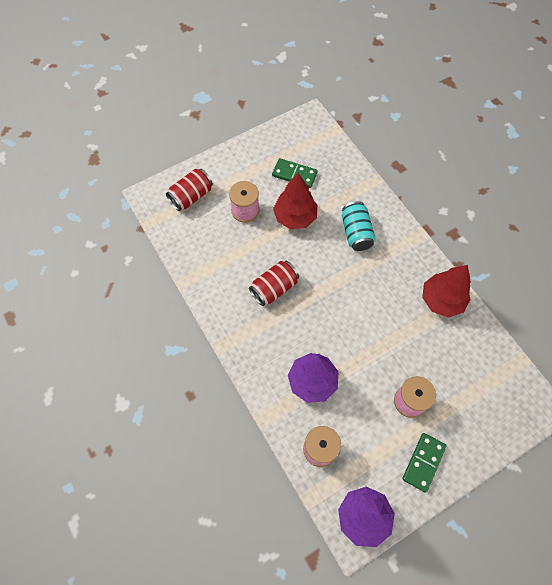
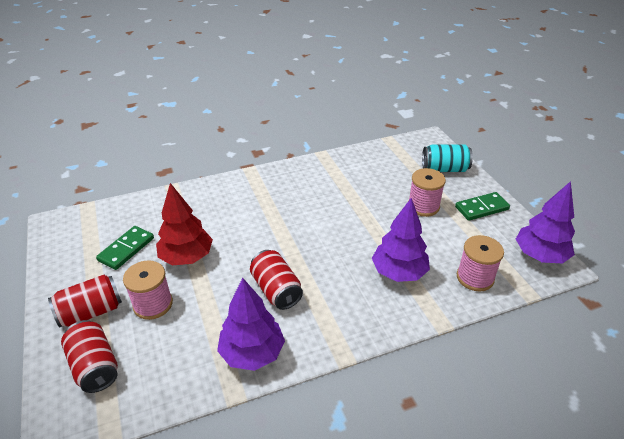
camera: 80 degrees left, 25 degrees down
(214, 285) = (252, 353): none -> purple tree
(232, 176) = (91, 312): none -> red can
(356, 233) = (230, 211): turquoise can -> turquoise can (444, 169)
(423, 462) = (481, 208): green domino -> green domino turned 60 degrees counterclockwise
(442, 300) = (324, 170): red tree -> none

